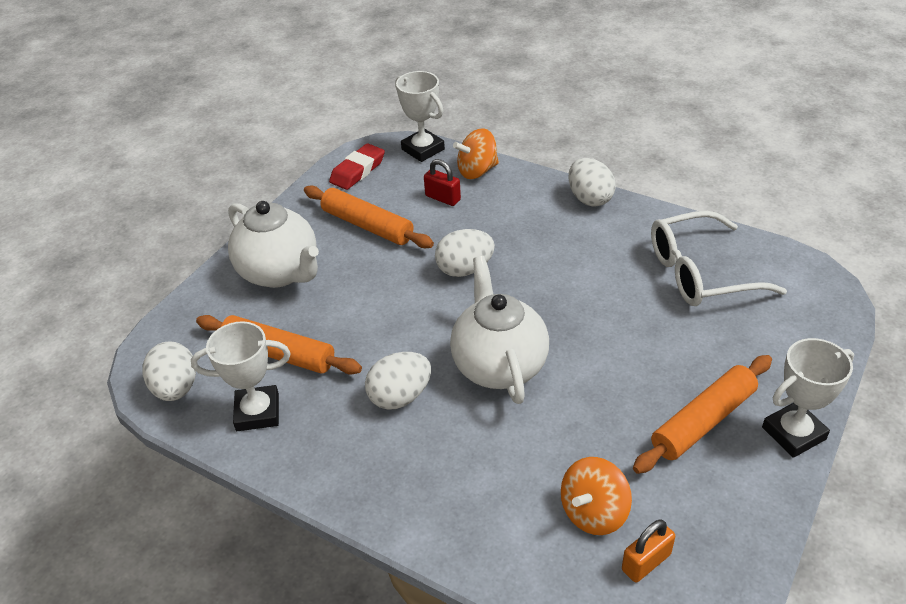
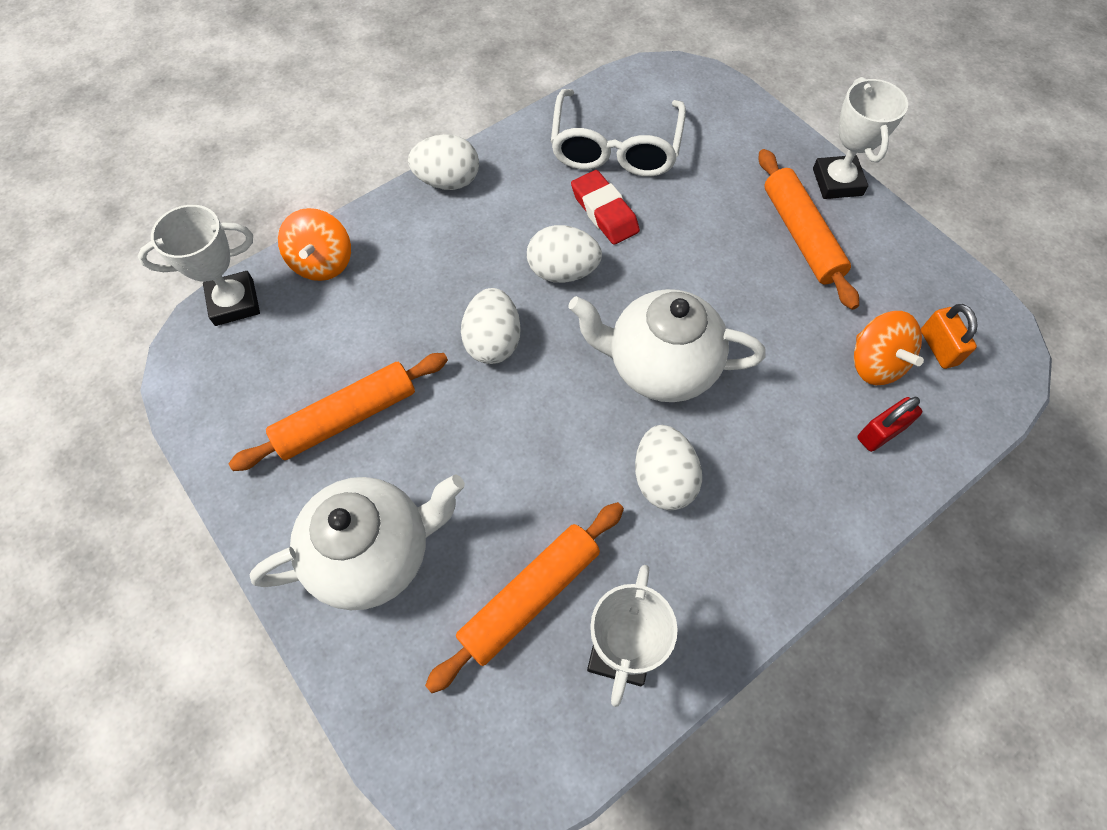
camera: 70 degrees left, 20 degrees up
(176, 388) = (530, 752): white egg -> white egg (562, 271)
(358, 171) = (222, 392): red eraser -> red eraser (604, 212)
(443, 198) = (349, 317): red padlock -> red padlock (881, 432)

